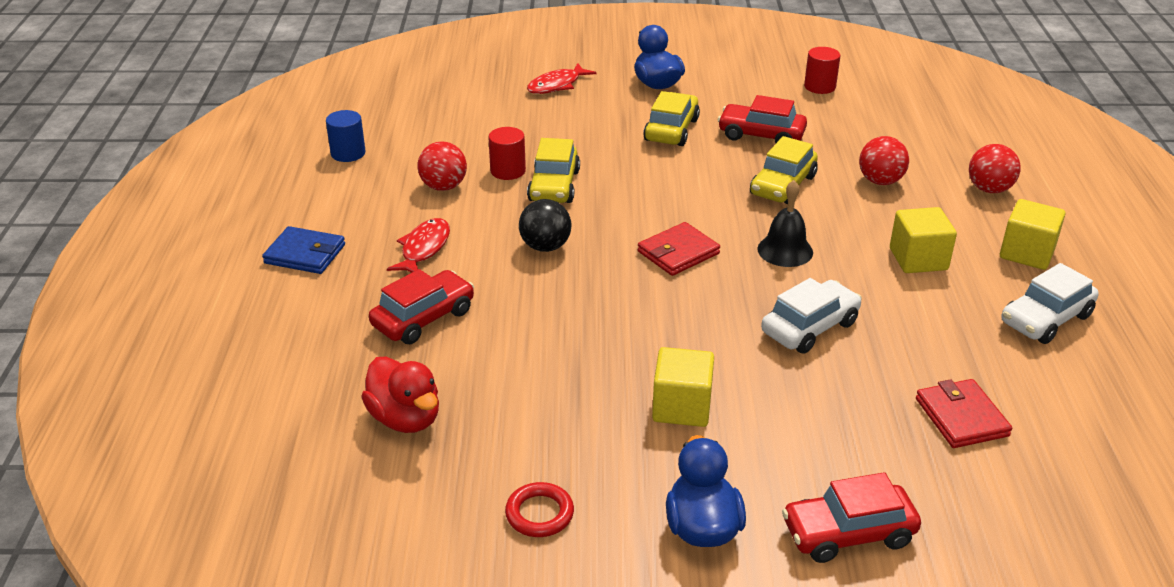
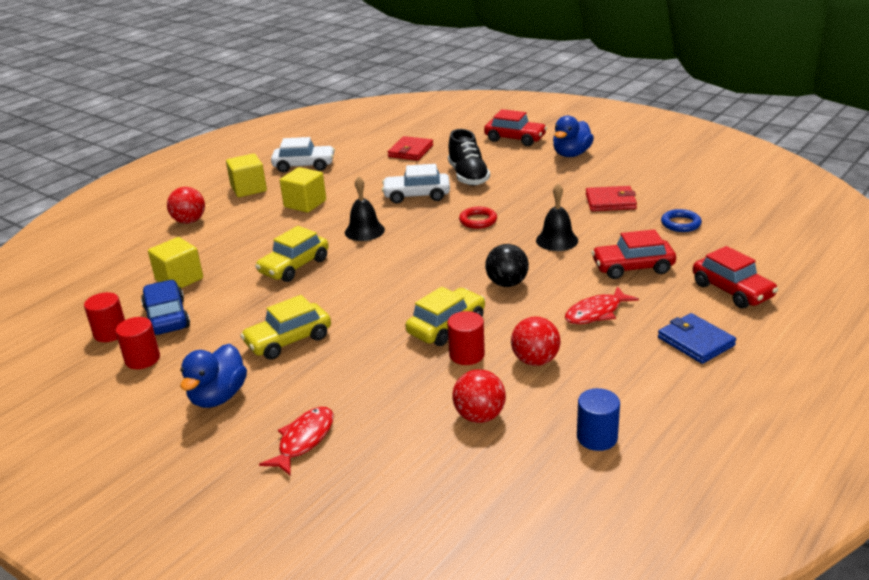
camera: 140 degrees left, 5 degrees down
(405, 418) = (680, 224): red duck -> blue ring
(539, 514) = (639, 175): red ring -> red ring (478, 221)
(547, 324) = (557, 240): none -> black bell
(557, 85) = (304, 440): red fish -> red fish turned 60 degrees counterclockwise
(678, 252) = (427, 251): red wallet -> red wallet (610, 202)
(681, 407) = (528, 187): yellow cube -> yellow cube (179, 279)
(757, 82) = (142, 359): none -> red cylinder
(761, 135) = (236, 308): red car -> red car (732, 290)
(783, 185) = (294, 266): yellow car -> yellow car turned 150 degrees clockwise
(795, 395) = (468, 176): none -> black shoe
(802, 109) = (167, 317): none -> blue car
(880, 181) = (234, 247): red ball -> red ball (479, 416)

